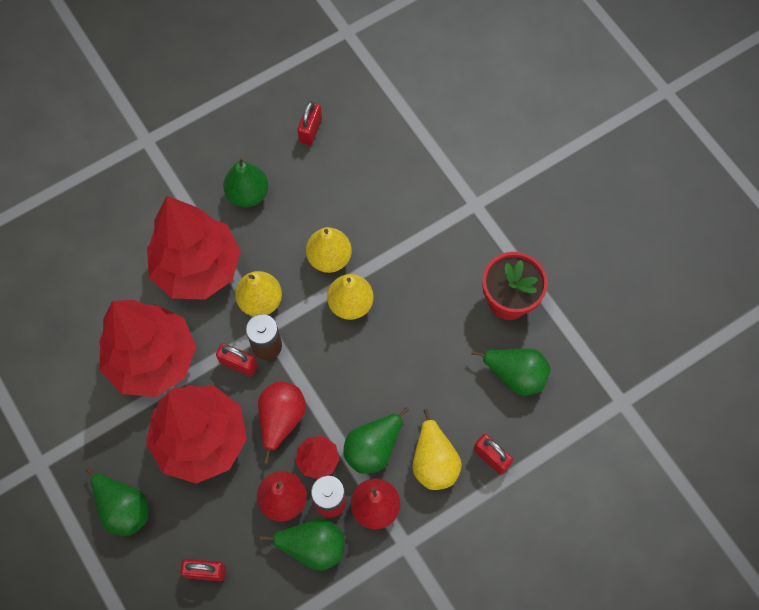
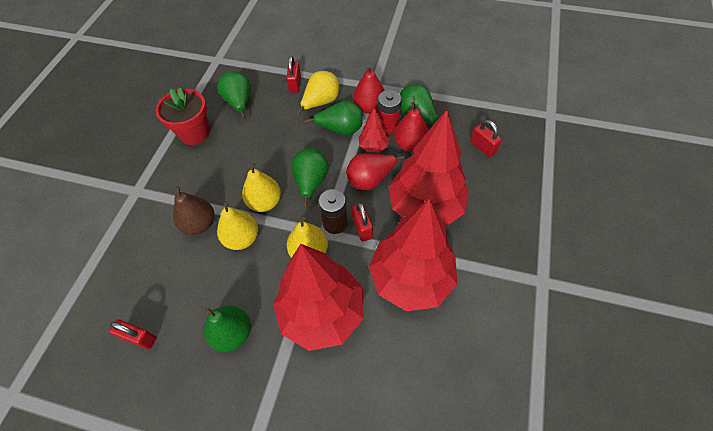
camera: 130 degrees left, 10 degrees down
(123, 508) = (504, 211): green pear -> green pear (311, 182)
(310, 130) = (139, 338): red padlock -> red padlock turned 45 degrees clockwise
(380, 234) = (200, 224): none -> brown pear

